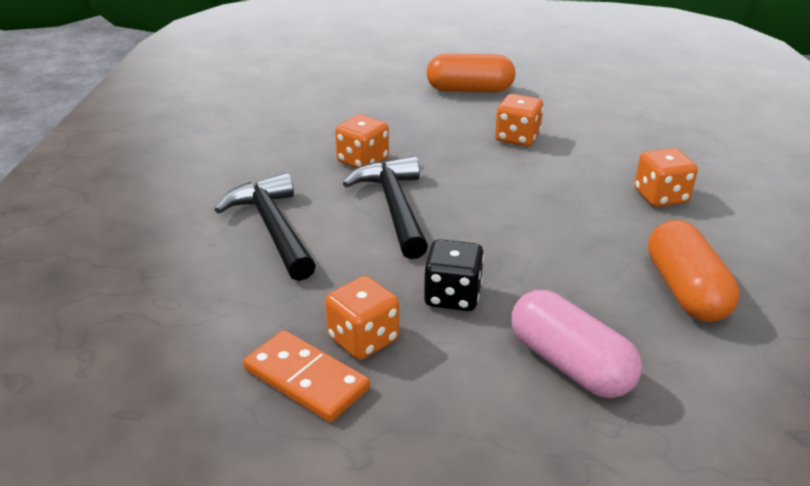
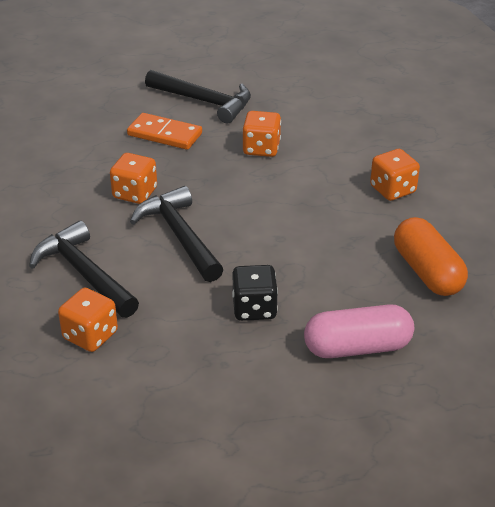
camera: 15 degrees left, 5 degrees up
(306, 379) = (167, 397): orange domino -> orange domino (165, 134)
(363, 339) = (198, 357): orange dice -> orange dice (90, 335)
(470, 90) = (204, 101): orange capsule -> black hammer
(570, 364) = (357, 347): pink capsule -> pink capsule turned 45 degrees counterclockwise

